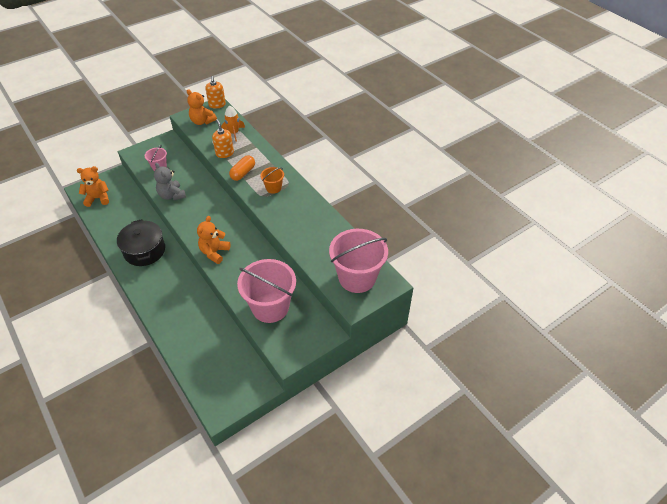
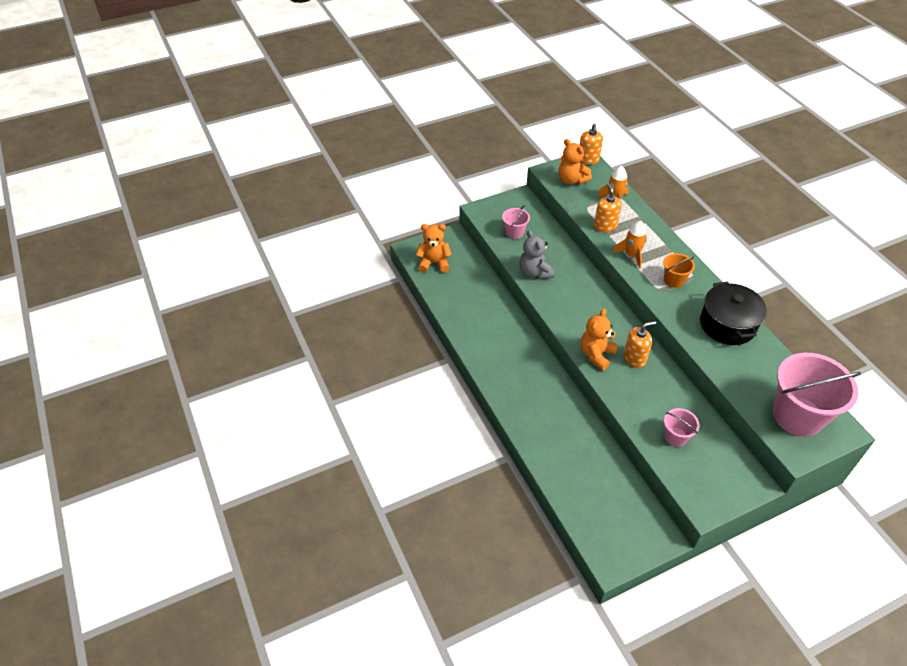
camera: 10 degrees right, 0 degrees up
(144, 251) = (498, 339): black pot -> black pot (727, 324)
(243, 173) = (631, 255): orange capsule -> orange rocket
(244, 251) = (634, 358): none -> orange soap dispenser
(270, 307) = (675, 437): pink bucket -> pink bucket, size x0.48

